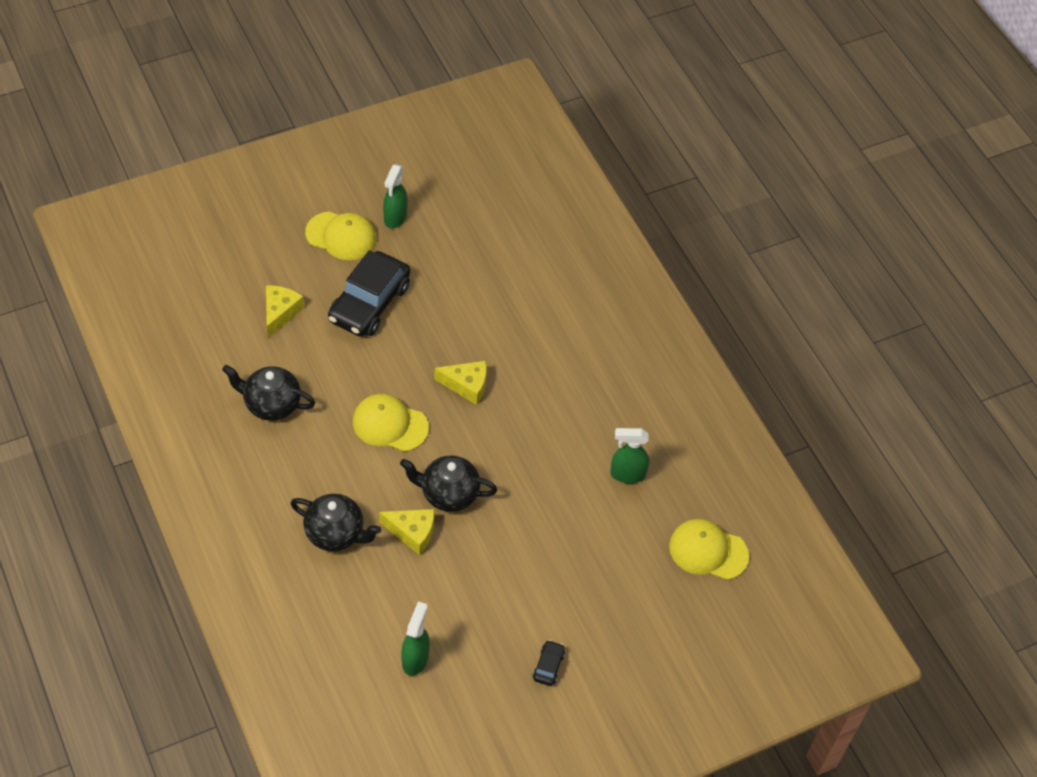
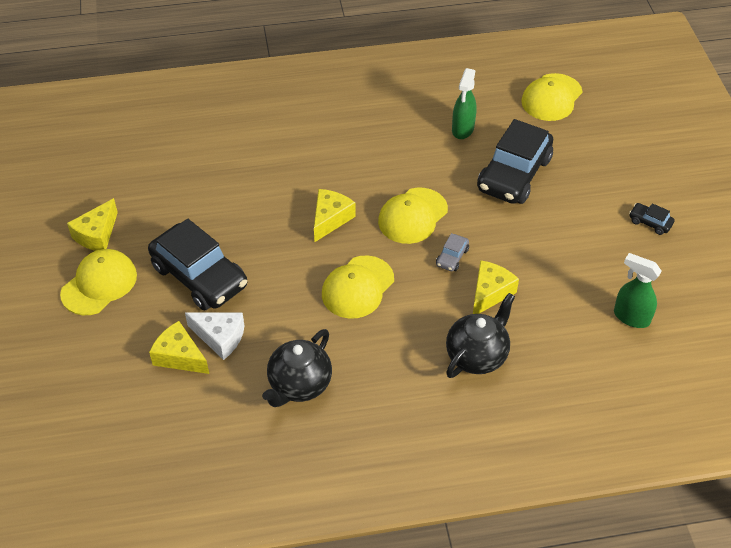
camera: 70 degrees left, 5 degrees down
(307, 336) = (220, 337): none -> white cheese
(395, 217) = (97, 235): green spray bottle -> yellow cheese
(448, 494) = (452, 257): black teapot -> grey car
(491, 452) = (412, 216): none -> yellow cap
(577, 531) = (514, 174): none -> black car

